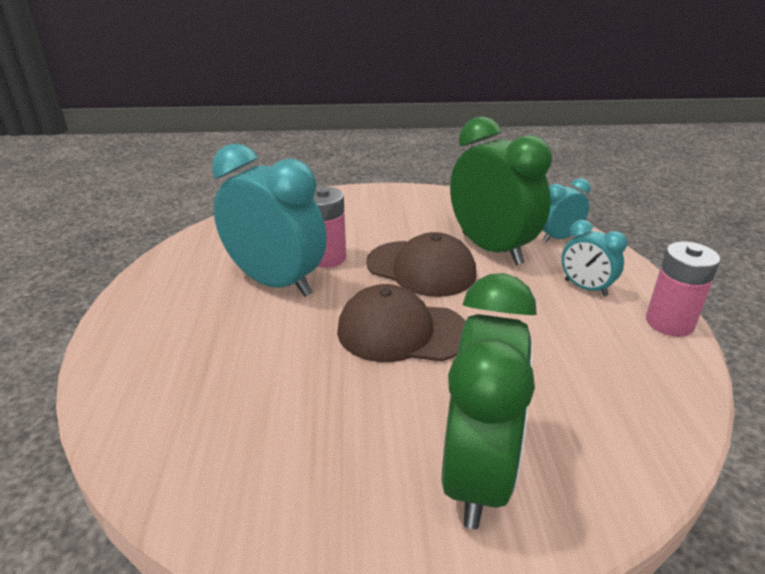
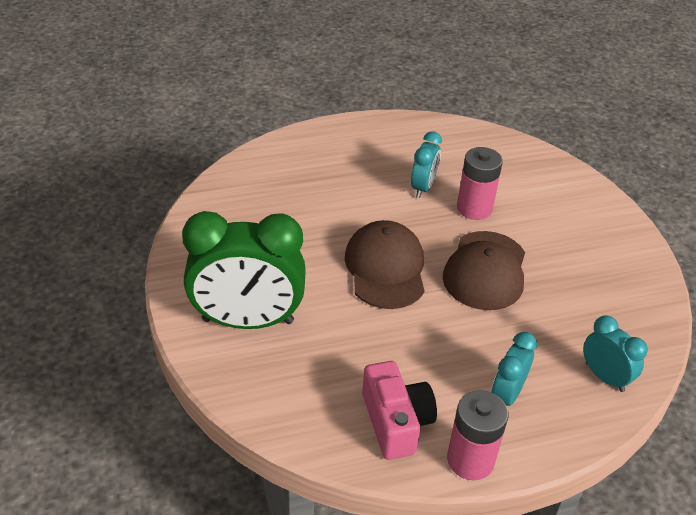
camera: 75 degrees right, 10 degrees up
(276, 283) = (423, 188): turquoise clock -> turquoise clock, size x0.50
(491, 249) = (549, 319): green clock -> none
(634, 362) = (396, 422): none -> pink camera

